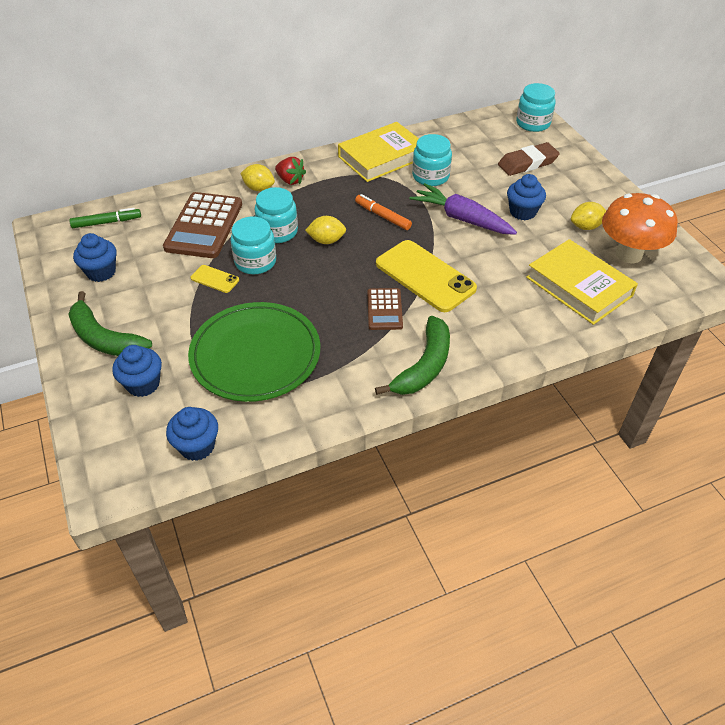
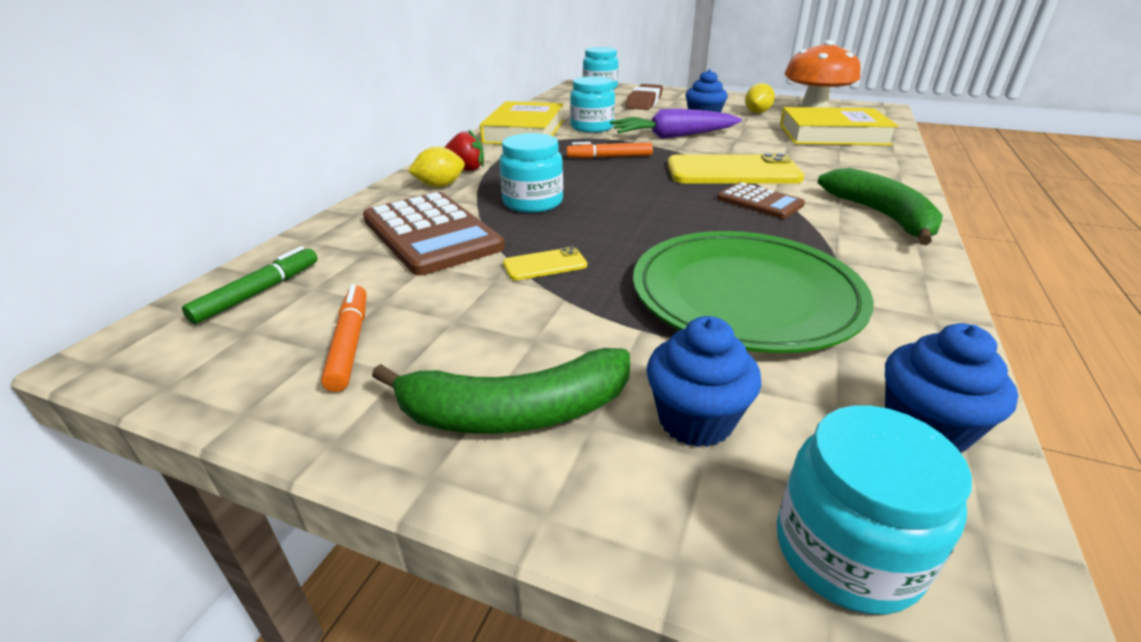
camera: 45 degrees left, 15 degrees down
(101, 272) = (350, 343): blue cupcake -> orange marker
(255, 262) = (560, 231): turquoise jar -> turquoise jar (846, 551)
(326, 241) = (597, 188): yellow lemon -> none

